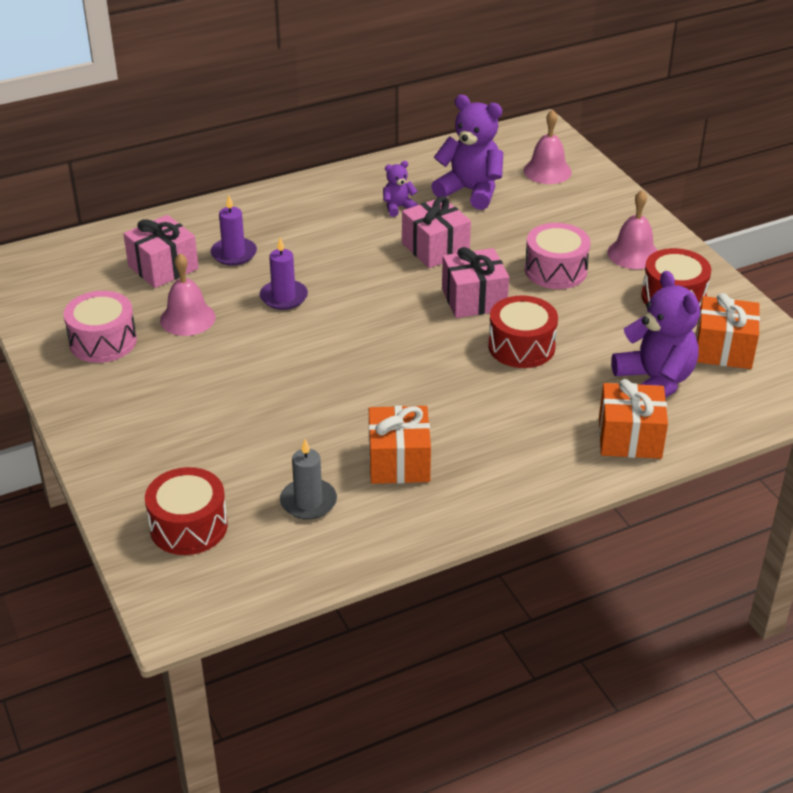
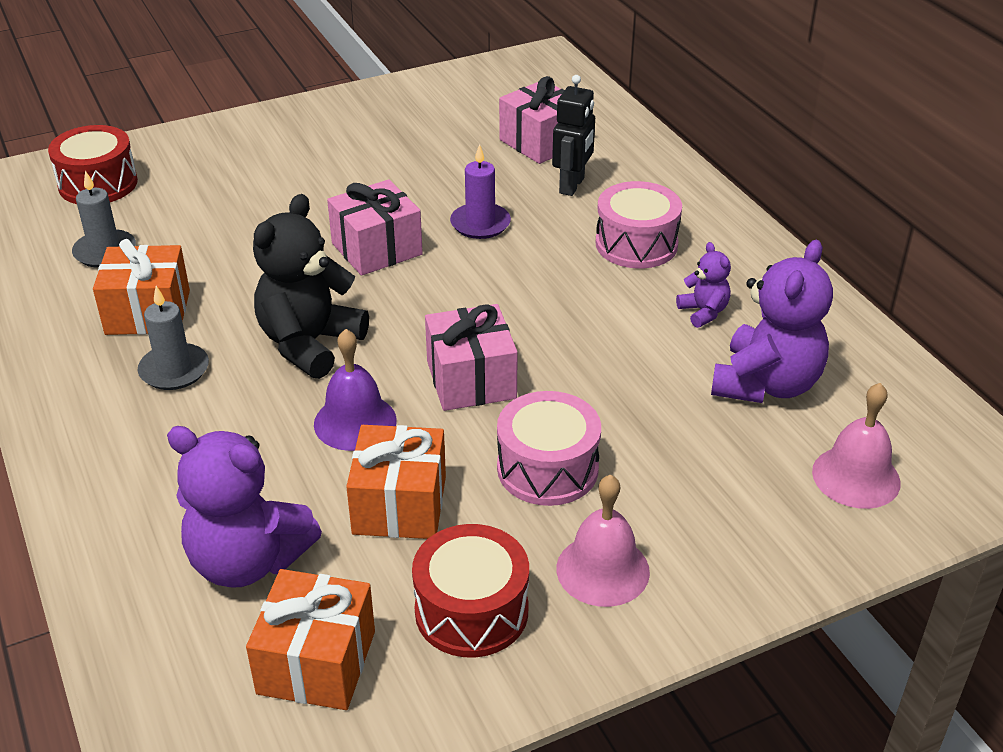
camera: 90 degrees right, 0 degrees up
(103, 341) = (403, 118): pink drum -> pink drum (636, 244)
(187, 318) = (440, 163): pink bell -> none
(234, 254) = (572, 185): purple candle -> black robot
(435, 248) = (598, 346): pink gift -> pink gift (377, 249)
(437, 372) = (309, 344): none -> black teddy bear
(472, 437) = (174, 370): none -> grey candle
(521, 346) = (355, 422): red drum -> purple bell
(629, 438) = (128, 519): orange gift -> orange gift (399, 505)
(655, 382) = (248, 561): purple teddy bear -> purple teddy bear turned 45 degrees clockwise

